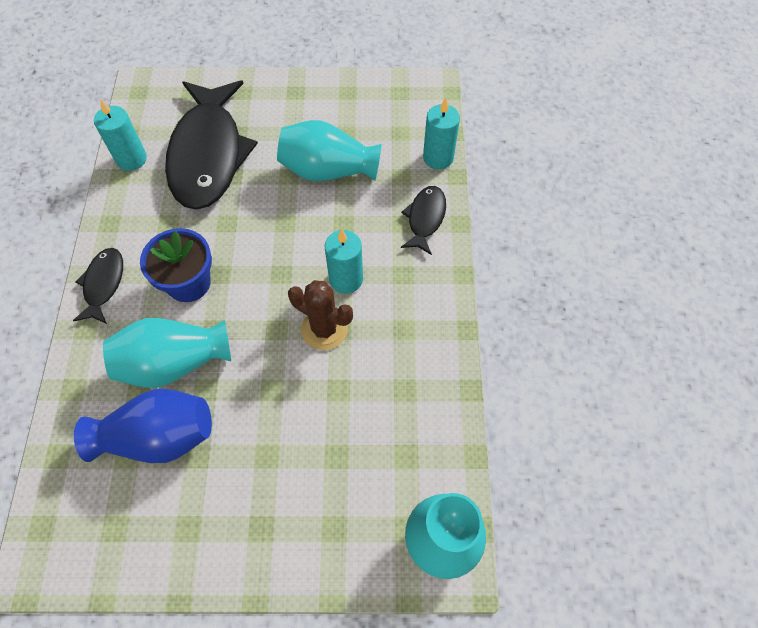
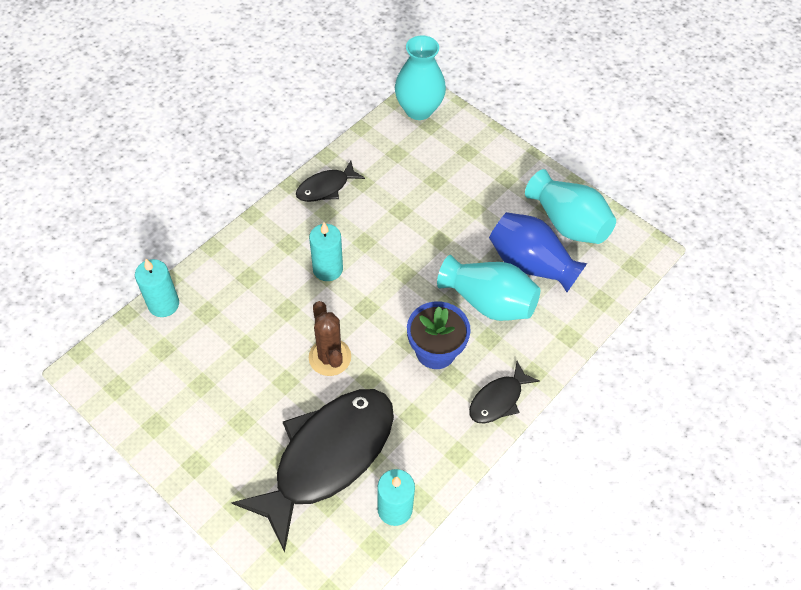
camera: 140 degrees left, 5 degrees down
(324, 329) = (374, 249): brown cactus -> brown cactus (330, 357)
(328, 170) = (252, 361): turquoise vase -> turquoise vase (567, 223)
(425, 218) = (229, 267): black fish -> black fish (326, 187)

